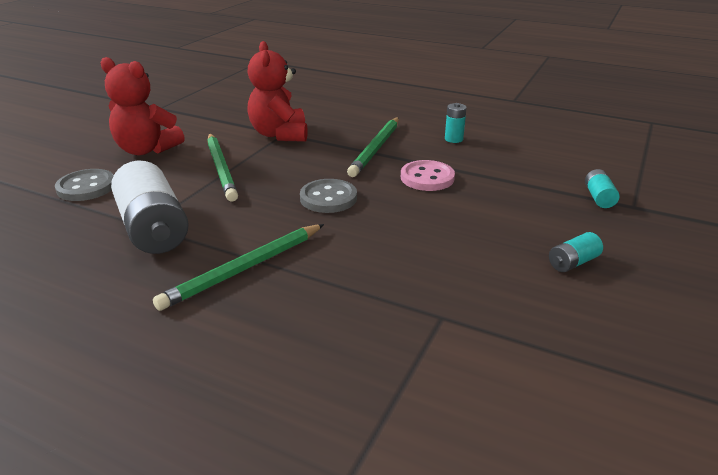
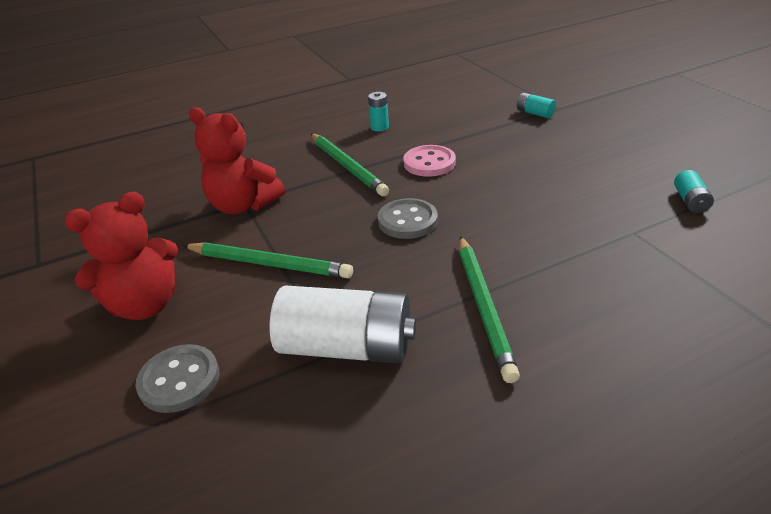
camera: 50 degrees left, 5 degrees up
(572, 262) = (606, 157): turquoise battery -> turquoise battery (690, 201)

